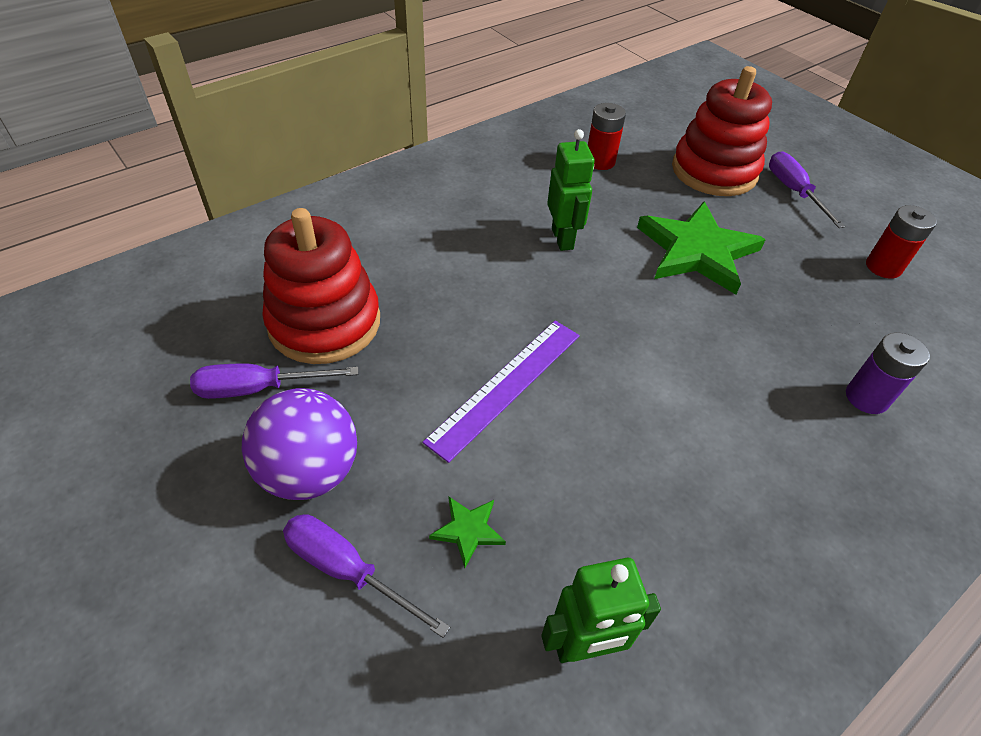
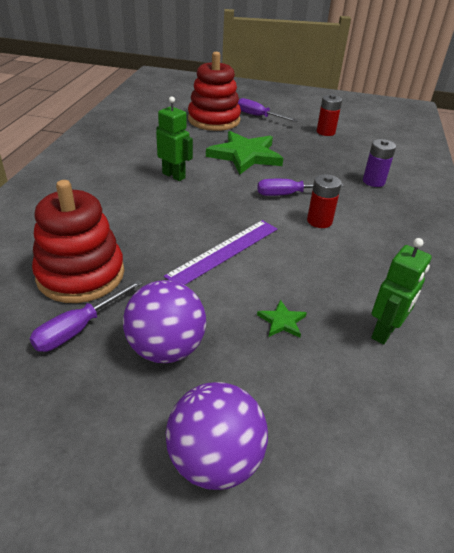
camera: 40 degrees left, 10 degrees down
(217, 640) = (215, 460): none -> purple ball
(347, 570) = (245, 377): purple screwdriver -> purple screwdriver (288, 194)
(506, 386) = (224, 251): purple ruler -> purple ruler turned 45 degrees clockwise
(600, 161) = (152, 135): red battery -> red battery (319, 221)

